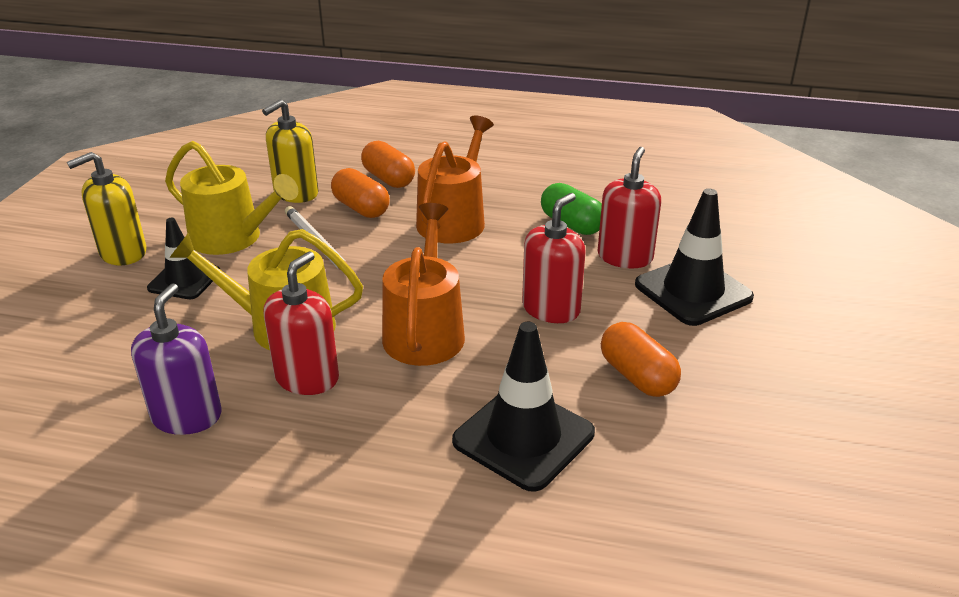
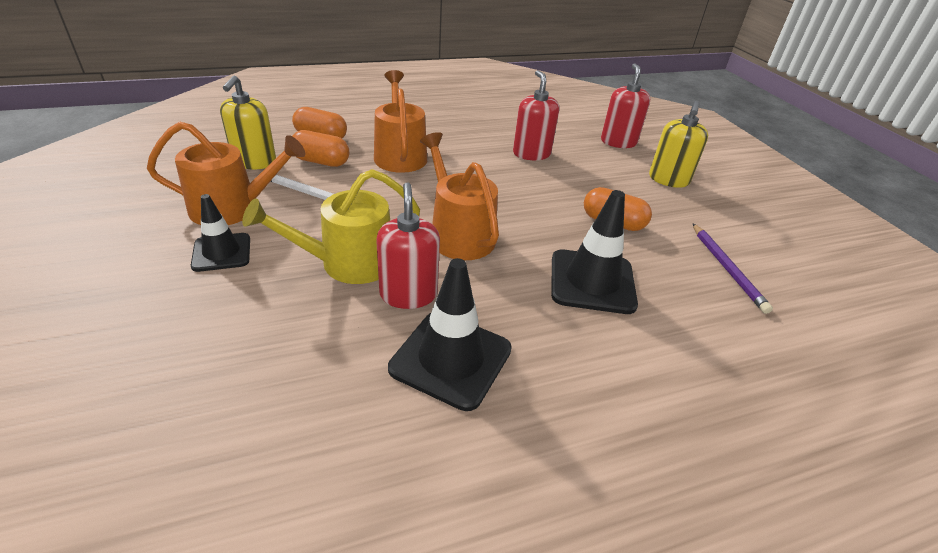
camera: 35 degrees left, 5 degrees up
(123, 253) = (133, 246): yellow soap dispenser -> yellow soap dispenser (668, 180)
(187, 416) = (340, 359): purple soap dispenser -> none
(232, 238) = (233, 208): yellow watering can -> orange watering can
(551, 309) = (523, 196): red soap dispenser -> red soap dispenser (618, 142)
(571, 224) = (479, 141): green capsule -> none
(693, 291) = (588, 164): black traffic cone -> black traffic cone (451, 359)
(738, 490) = (727, 268): none -> purple pencil

